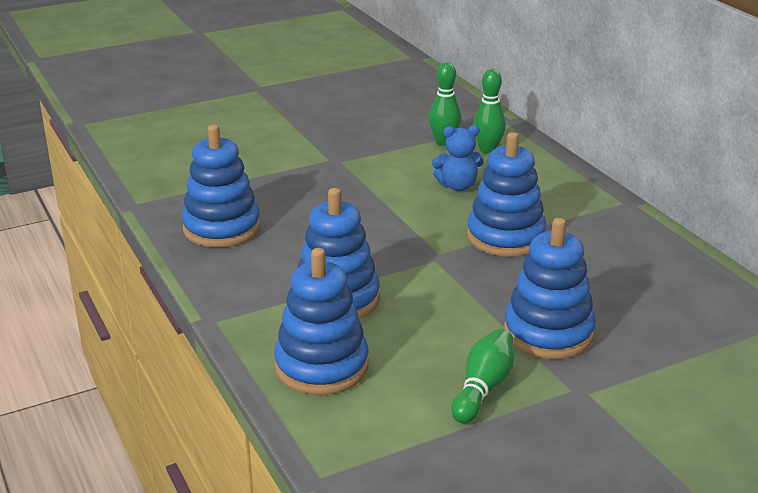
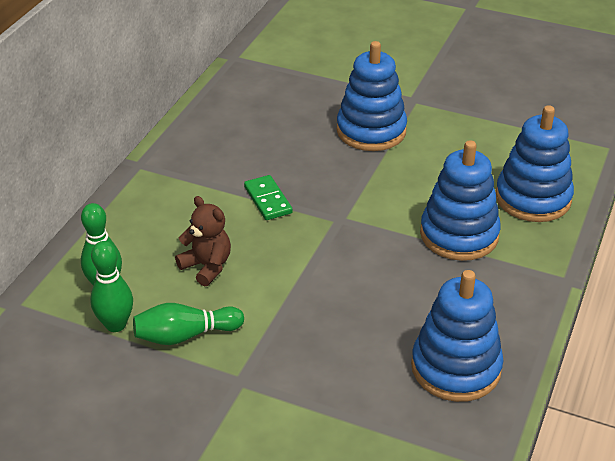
camera: 130 degrees left, 10 degrees up
(457, 186) = (207, 266): blue teddy bear -> brown teddy bear
(483, 388) = (460, 130): green bowling pin -> green bowling pin (185, 335)
(505, 237) = (267, 200): blue stacking toy -> green domino

